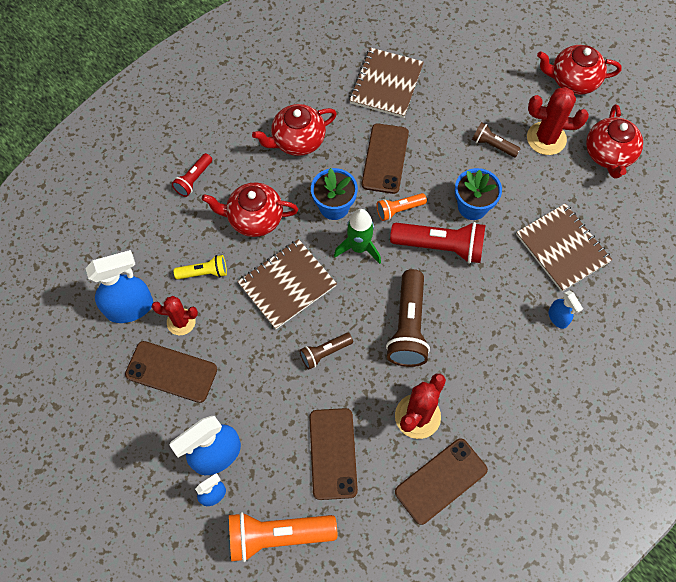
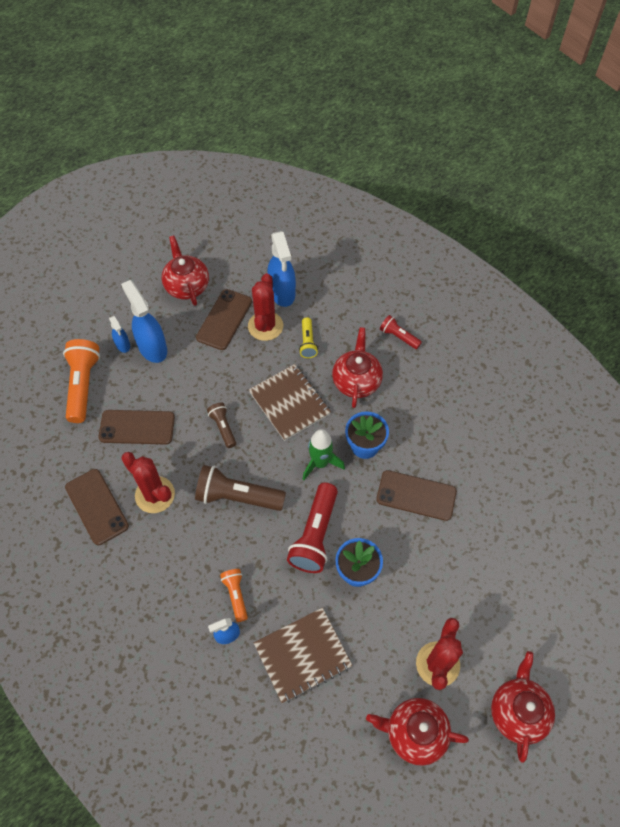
camera: 95 degrees right, 5 degrees down
(181, 322) = (265, 326): red cactus -> red cactus, size x1.52
(297, 141) = (438, 420): red teapot -> red teapot (187, 286)
(386, 84) = (506, 506): brown notebook -> none
(399, 210) = (358, 502): orange flashlight -> orange flashlight (236, 595)
(493, 145) = (430, 604): brown flashlight -> none

